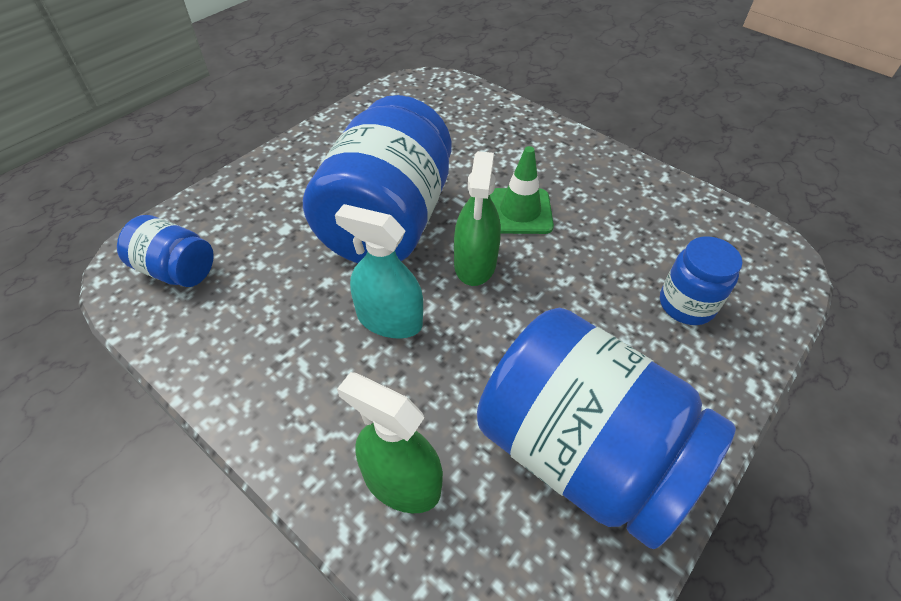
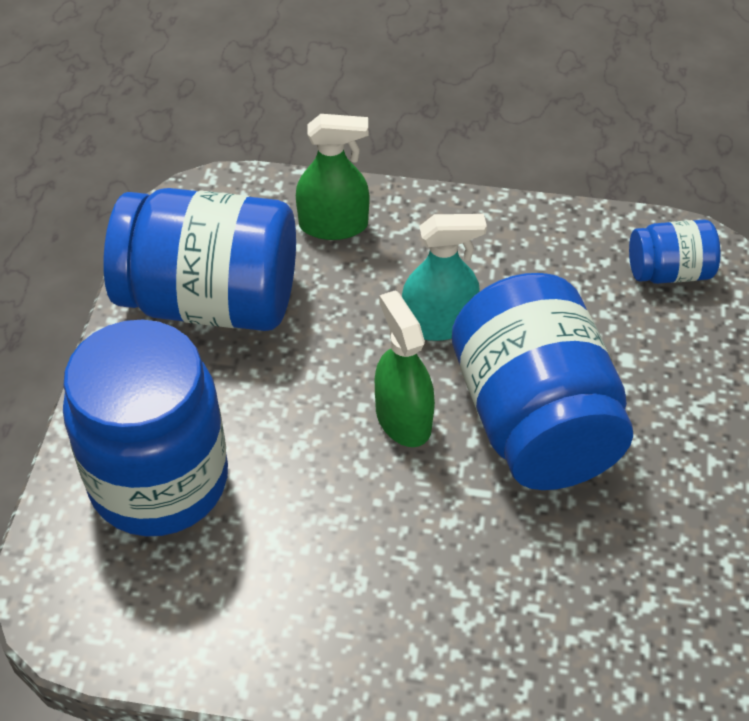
camera: 150 degrees right, 0 degrees up
(520, 211) = (400, 513): green traffic cone -> none
(686, 304) = (159, 481): blue jar -> blue jar, size x2.09

